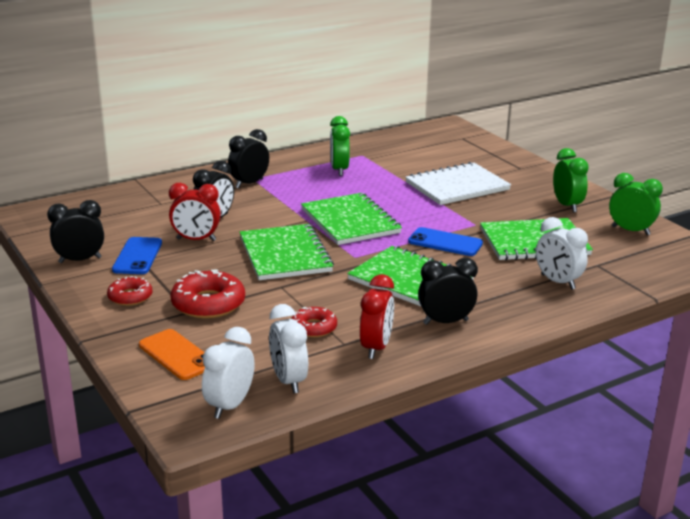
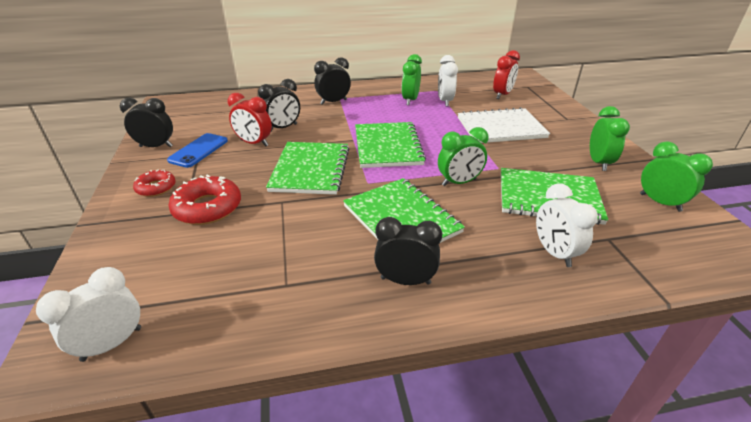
camera: 20 degrees right, 10 degrees up
(177, 355) = (130, 261): orange phone -> none
(288, 381) = (195, 323): white clock -> white clock (445, 101)
(314, 328) = (273, 257): red donut -> none
(376, 348) = (312, 299): red clock -> red clock (502, 95)
(445, 242) = (459, 182): blue phone -> green clock

